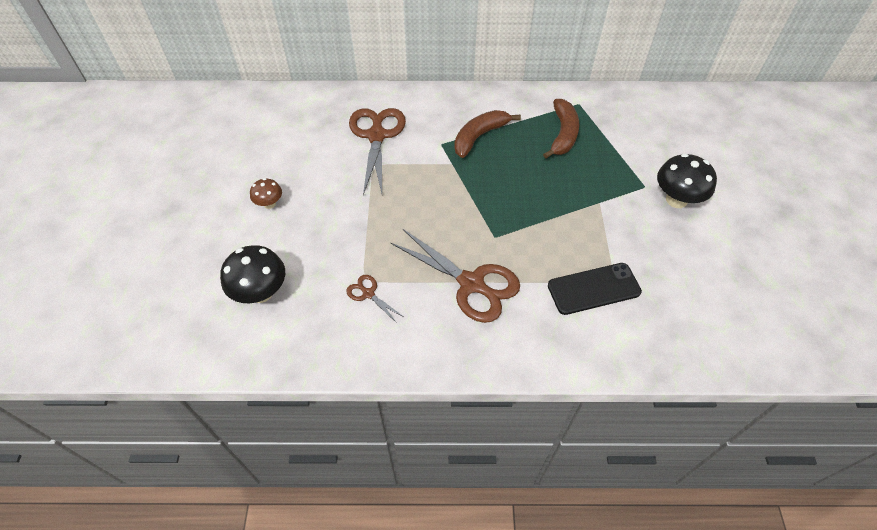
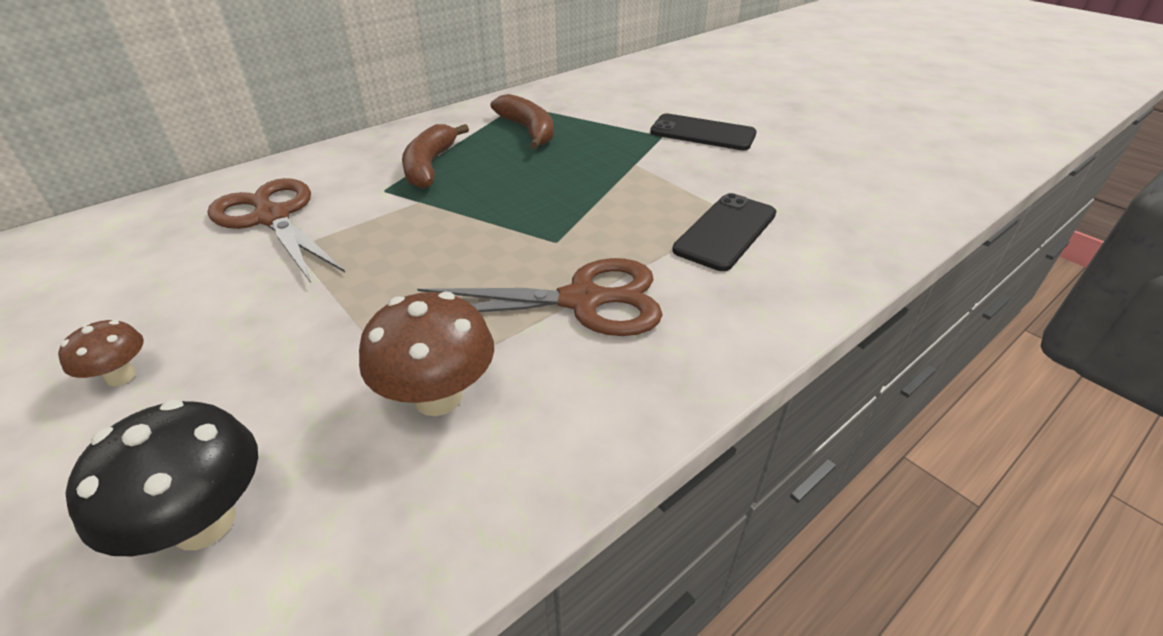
camera: 40 degrees left, 15 degrees down
(368, 294) = (438, 397): brown scissors -> brown mushroom
(676, 200) = (702, 133): black mushroom -> black phone

